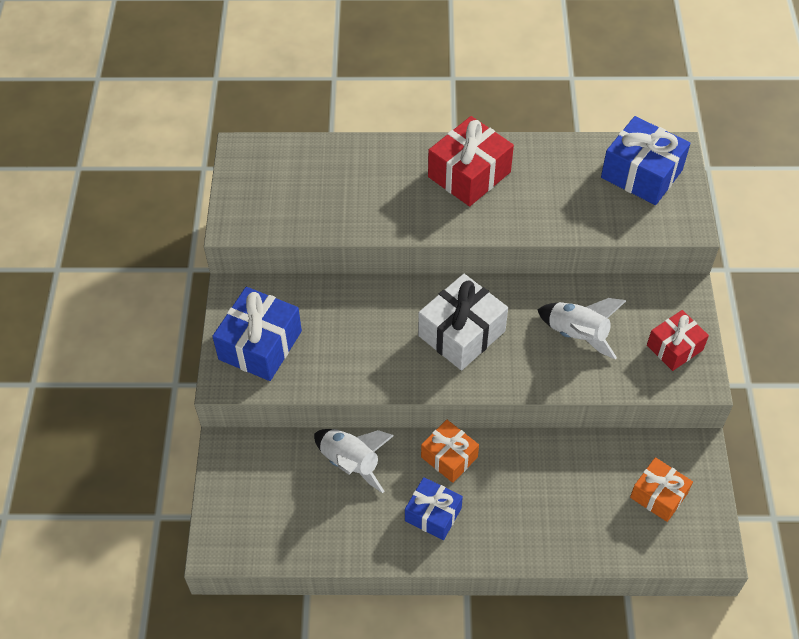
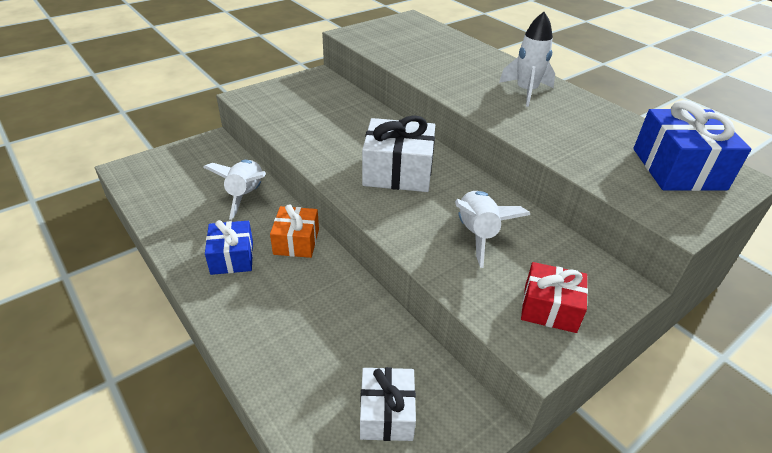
camera: 50 degrees right, 15 degrees down
(260, 345) = (287, 98): blue gift -> none
(469, 174) = (526, 91): red gift -> white rocket
(658, 495) = (387, 413): orange gift -> white gift

